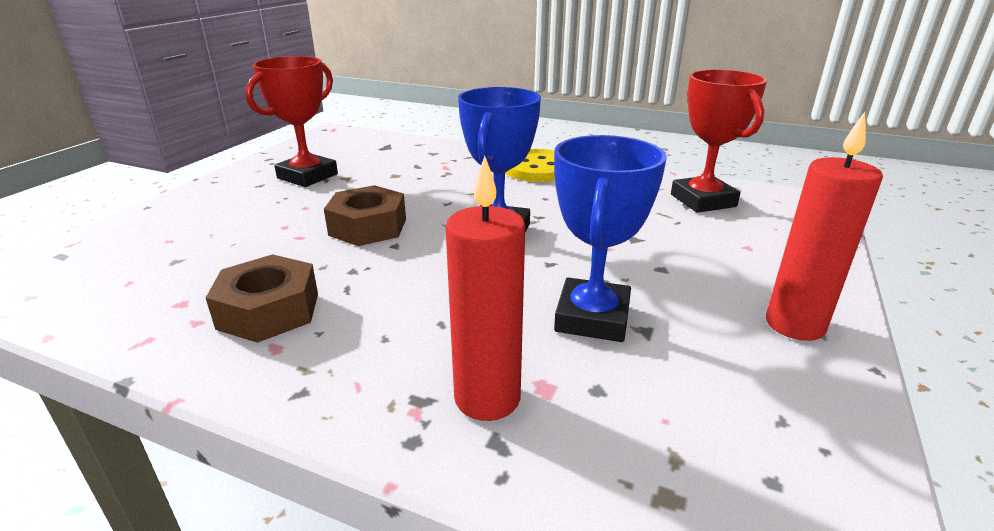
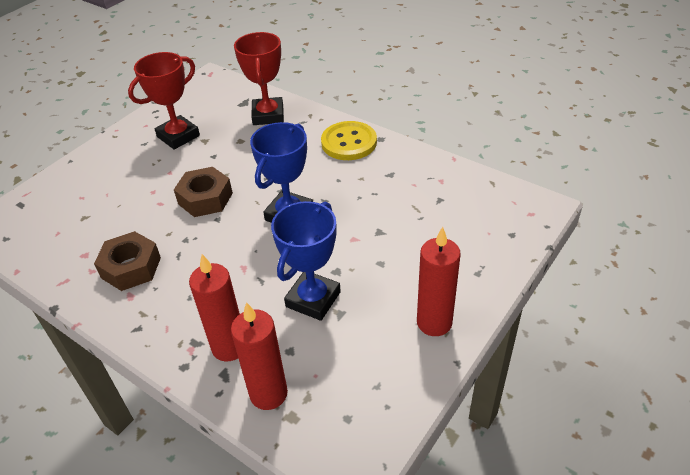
camera: 15 degrees right, 15 degrees up
(600, 463) = (268, 394): none -> red candle
(703, 200) = (454, 196): red trophy -> red trophy (268, 115)

